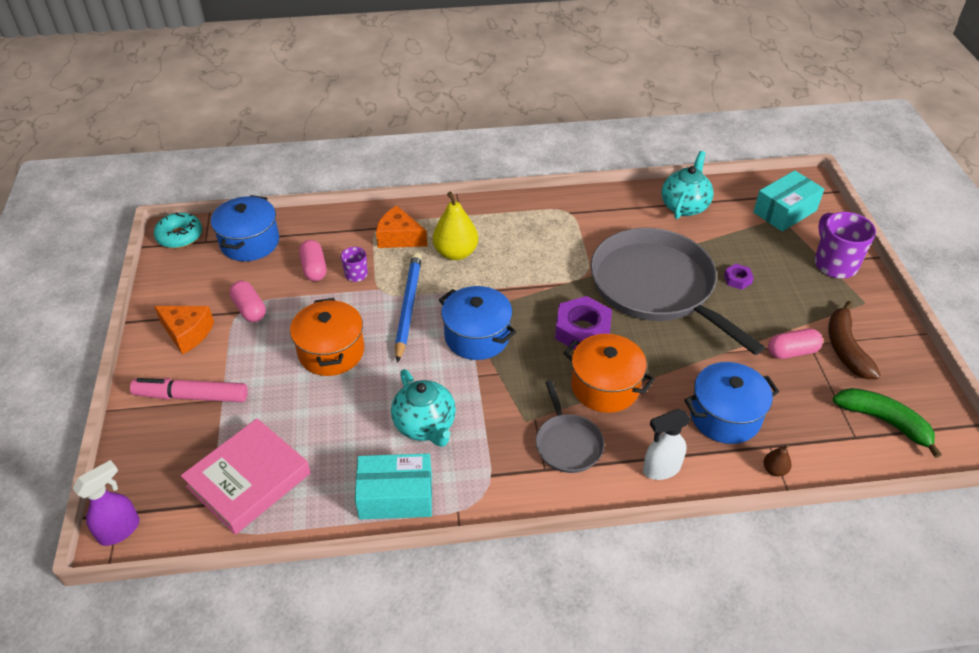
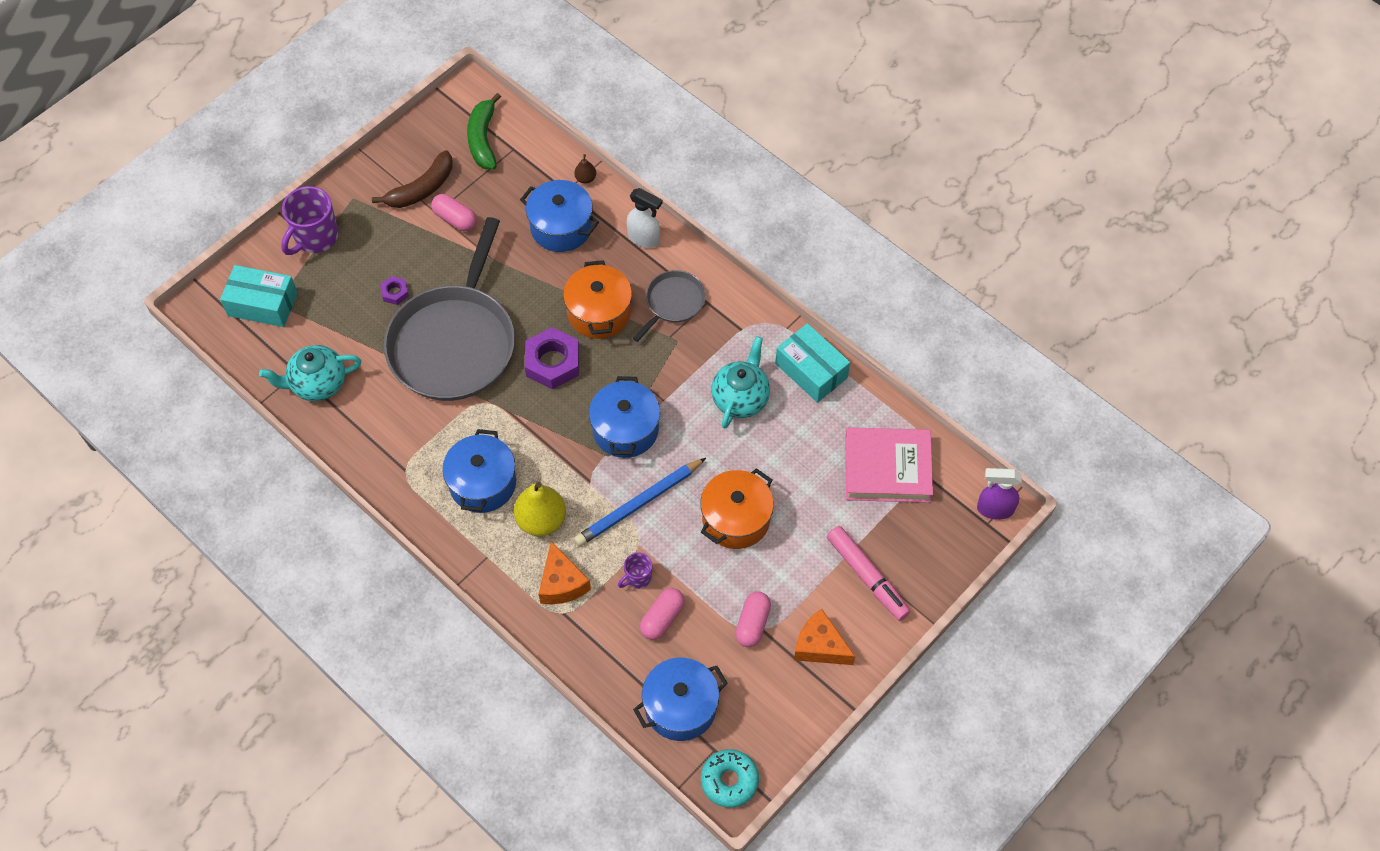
camera: 130 degrees left, 15 degrees up
(187, 333) = (820, 646): orange cheese -> orange cheese turned 45 degrees counterclockwise
(517, 241) = (482, 483): none -> blue pot

